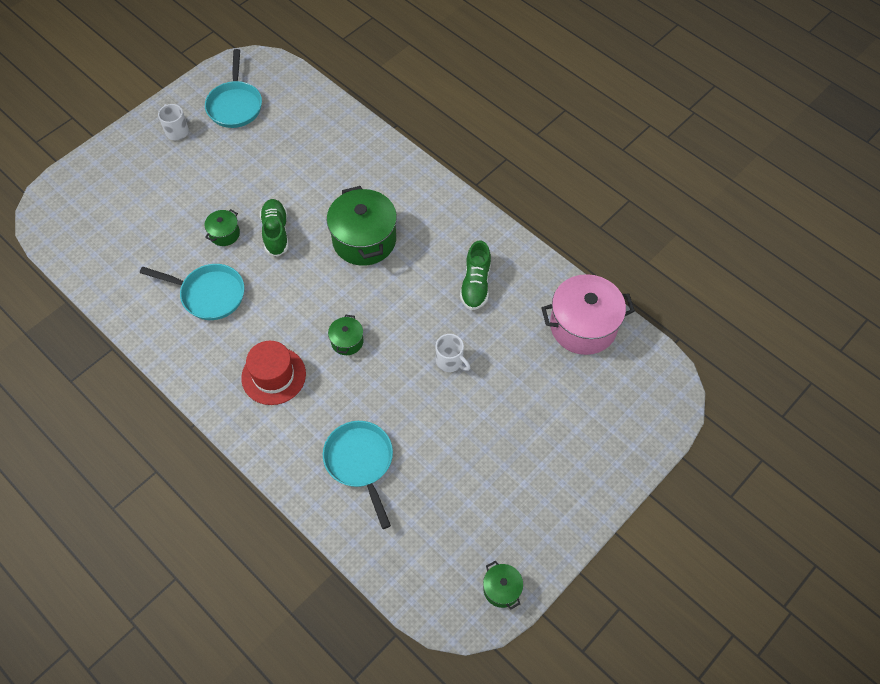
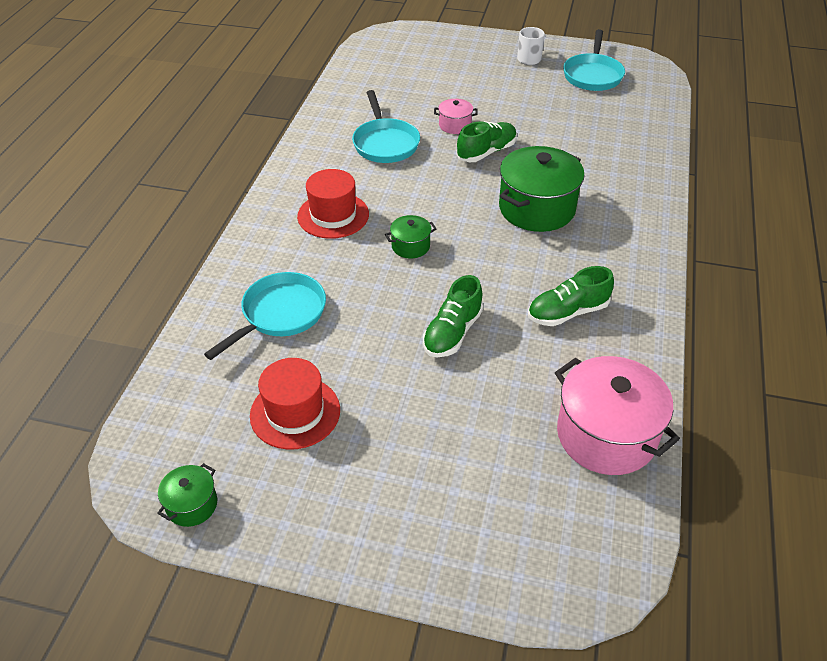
camera: 60 degrees right, 15 degrees down
(224, 234) = (455, 125): green pot -> pink pot
(235, 105) = (592, 75): turquoise pan -> turquoise pan turned 45 degrees counterclockwise
(450, 361) = (452, 333): white mug -> green shoe
(461, 493) = (295, 412): none -> red hat

